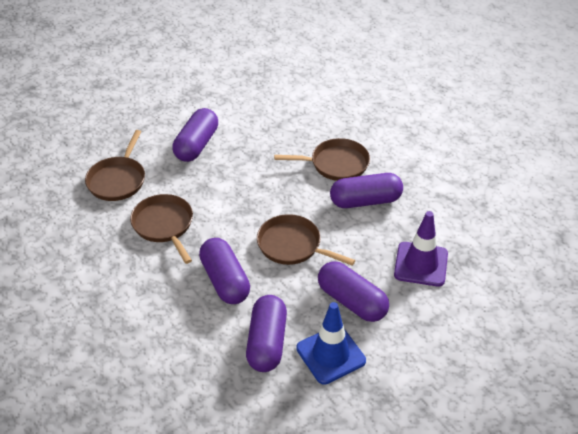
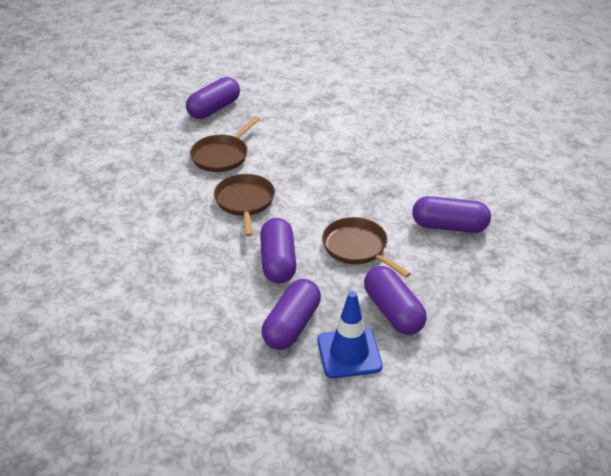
camera: 20 degrees right, 5 degrees down
(196, 145) = (307, 142): purple capsule -> purple capsule (214, 109)
(336, 164) = (435, 187): brown pan -> none
(421, 264) = (480, 296): purple traffic cone -> none

